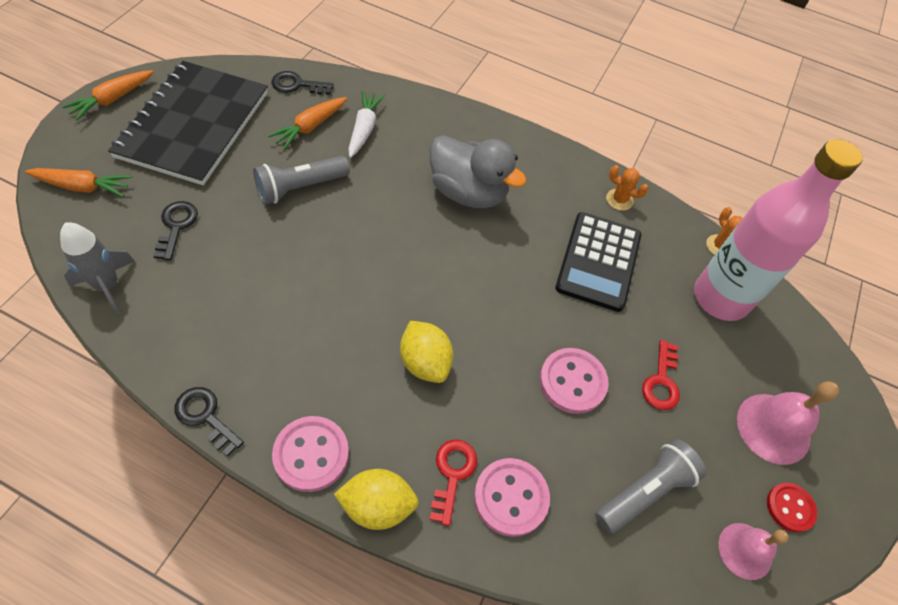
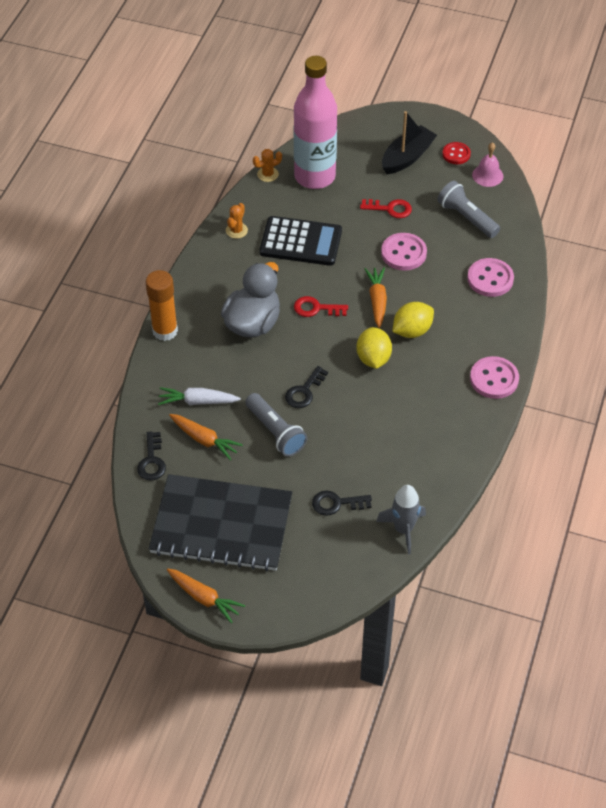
camera: 90 degrees left, 5 degrees down
(83, 187) = (313, 581): orange carrot -> orange carrot (377, 300)
(205, 417) = (486, 440): black key -> black key (304, 391)
(377, 506) = (515, 341): yellow lemon -> yellow lemon (373, 358)
(452, 474) = (484, 308): red key -> red key (316, 308)
(469, 116) = (165, 331): none -> orange glue stick
(773, 428) = (407, 157): pink bell -> black boat

